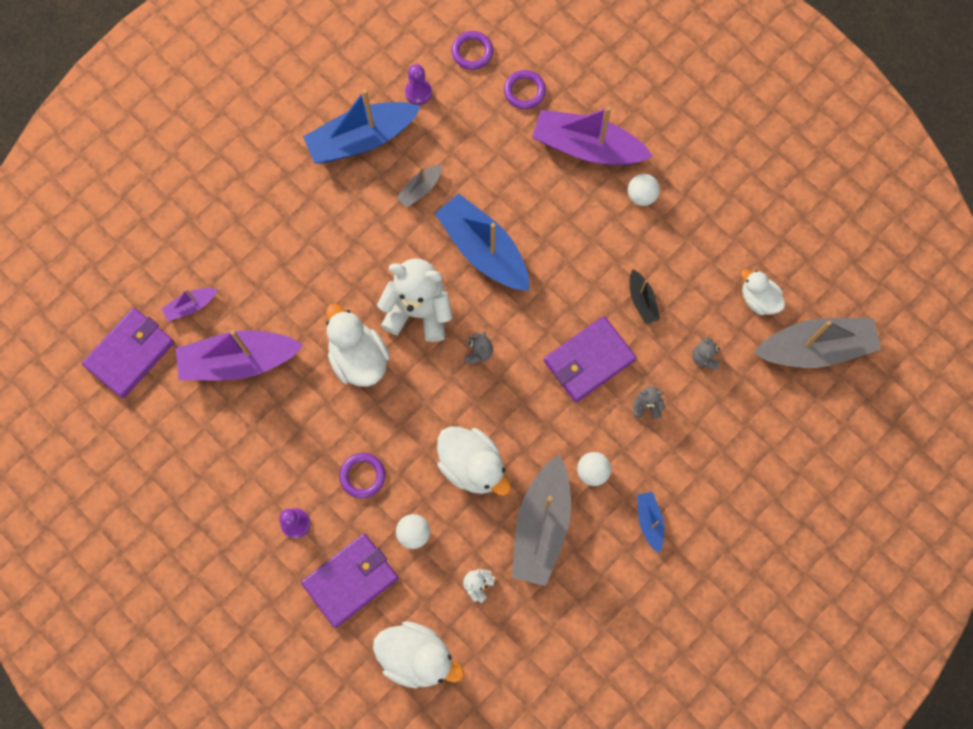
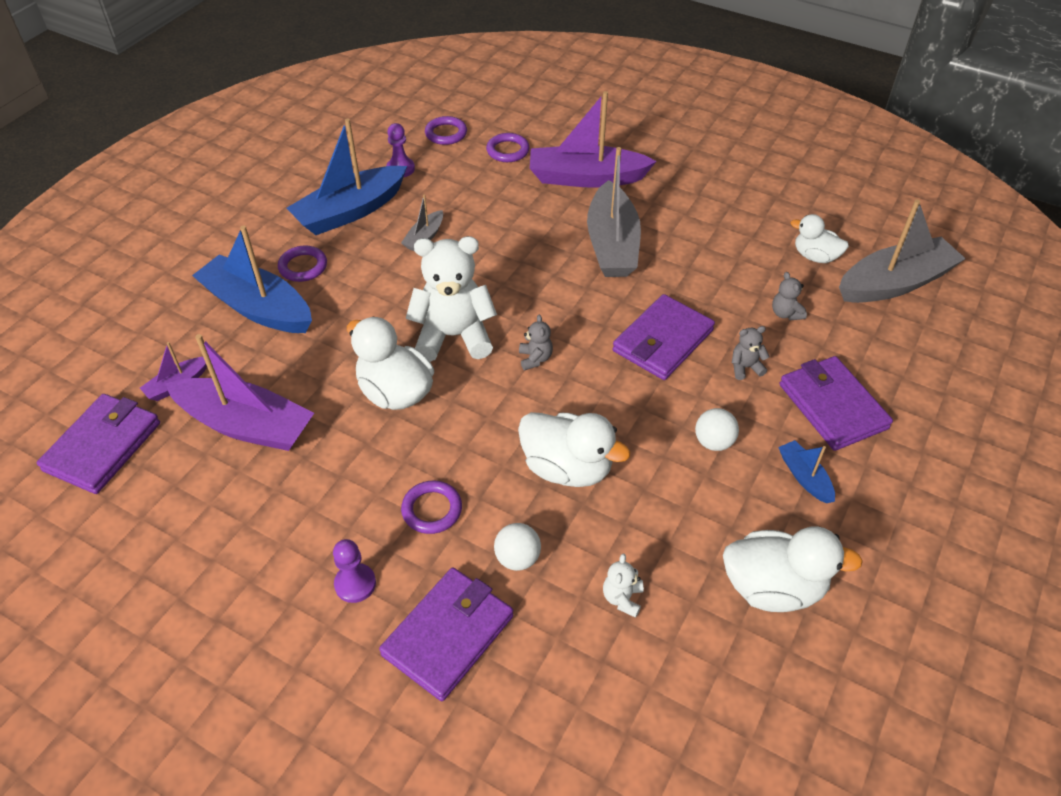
camera: 15 degrees left, 25 degrees down
(239, 361) = (246, 425): purple boat -> purple boat turned 135 degrees counterclockwise
(309, 199) = (303, 266): none -> purple ring
(417, 656) = (570, 711): white duck -> white duck (773, 587)
(483, 250) = (509, 272): blue boat -> blue boat (258, 307)
(541, 526) = (677, 512): grey boat -> grey boat (612, 244)
(641, 196) = (656, 202): white ball -> none
(642, 301) = (696, 280): black boat -> none
(701, 462) = (832, 406): none -> purple wallet

